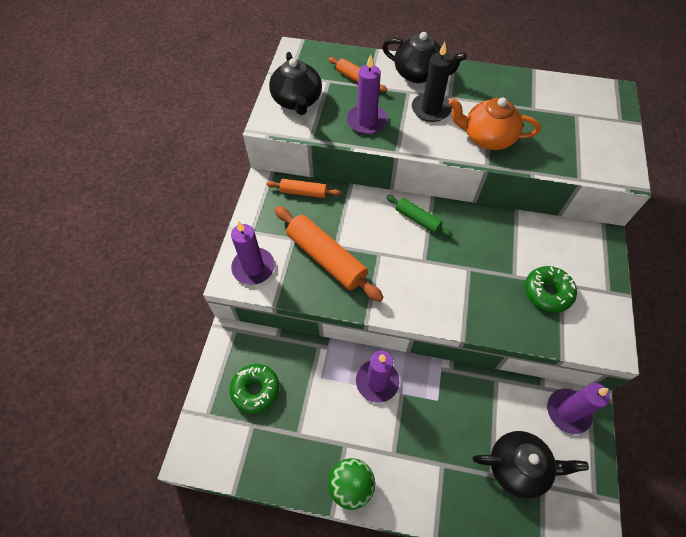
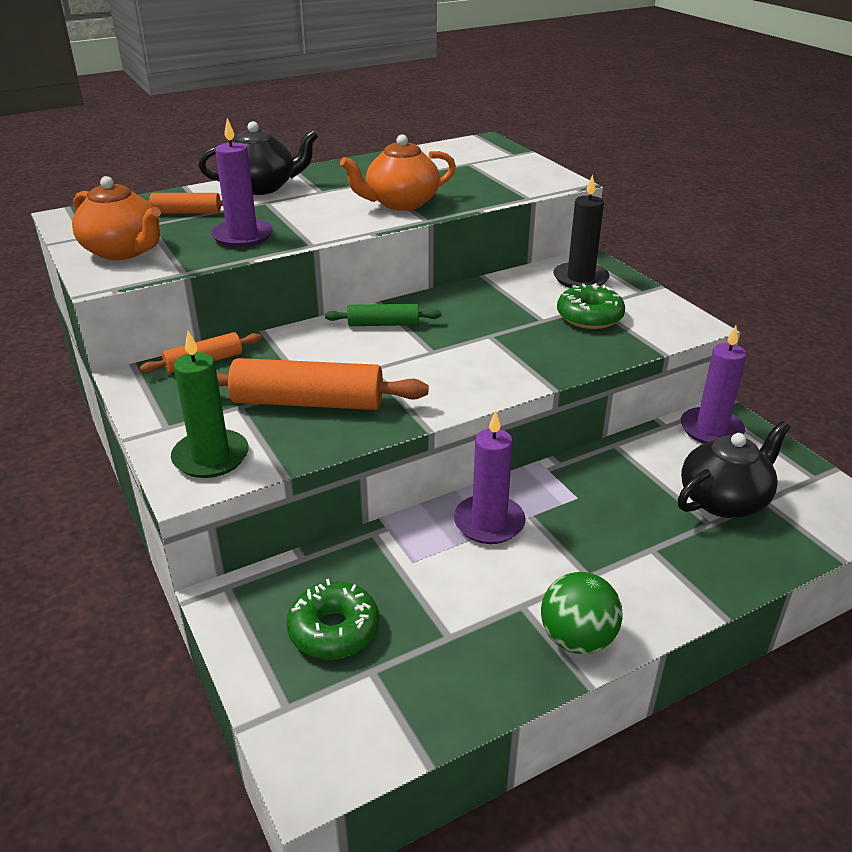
camera: 40 degrees left, 25 degrees down
(253, 267) = (211, 457): purple candle -> green candle
(297, 101) = (123, 251): black teapot -> orange teapot
(431, 109) = (310, 205): black candle -> black candle (580, 278)

